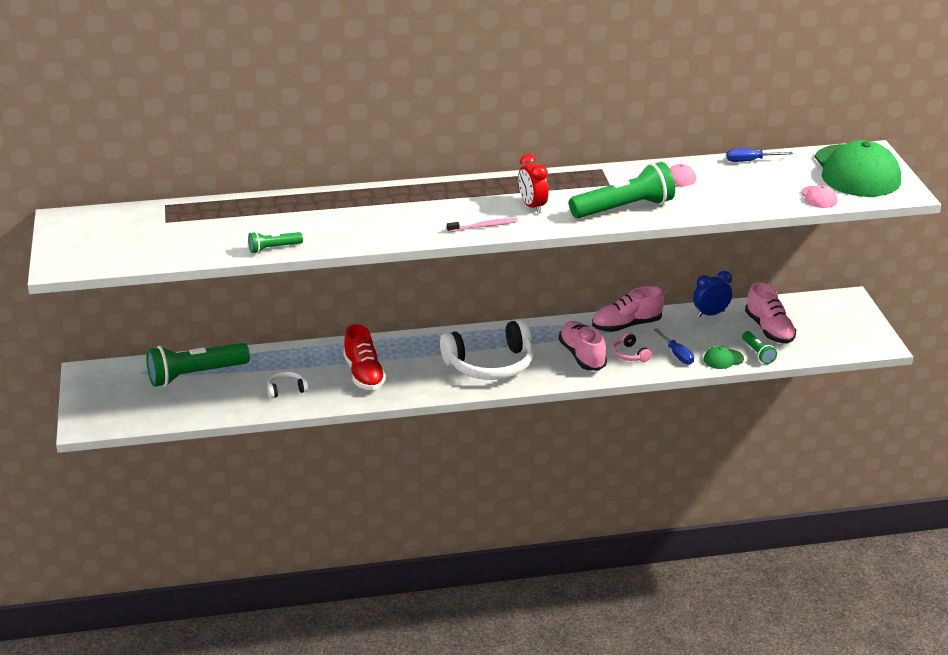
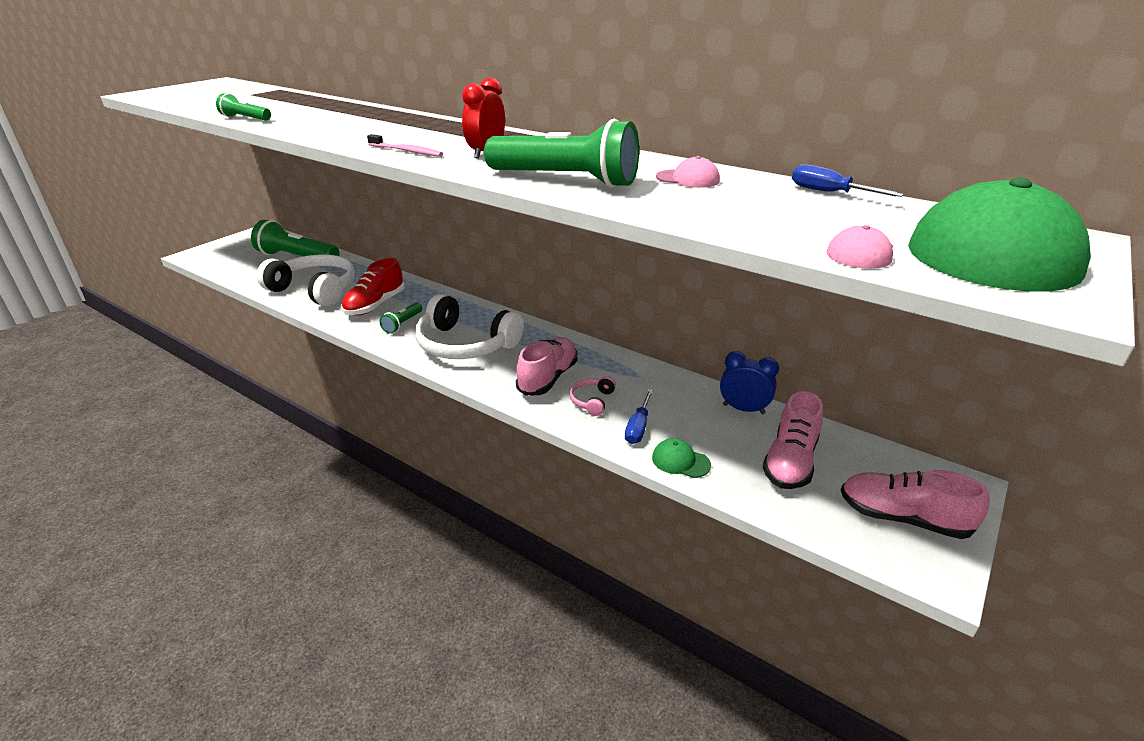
camera: 45 degrees right, 0 degrees up
(286, 389) = (315, 290): white headphones -> white headphones, size x2.33
(626, 325) = (636, 375): pink shoe -> pink shoe (902, 518)
(757, 353) = (733, 479): green flashlight -> green flashlight (403, 324)

